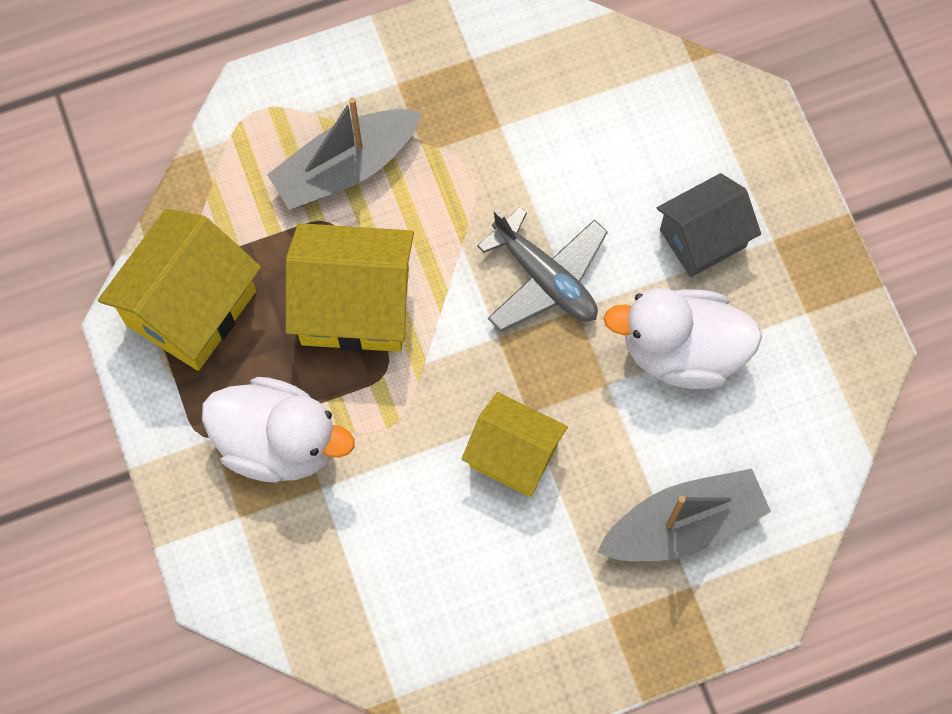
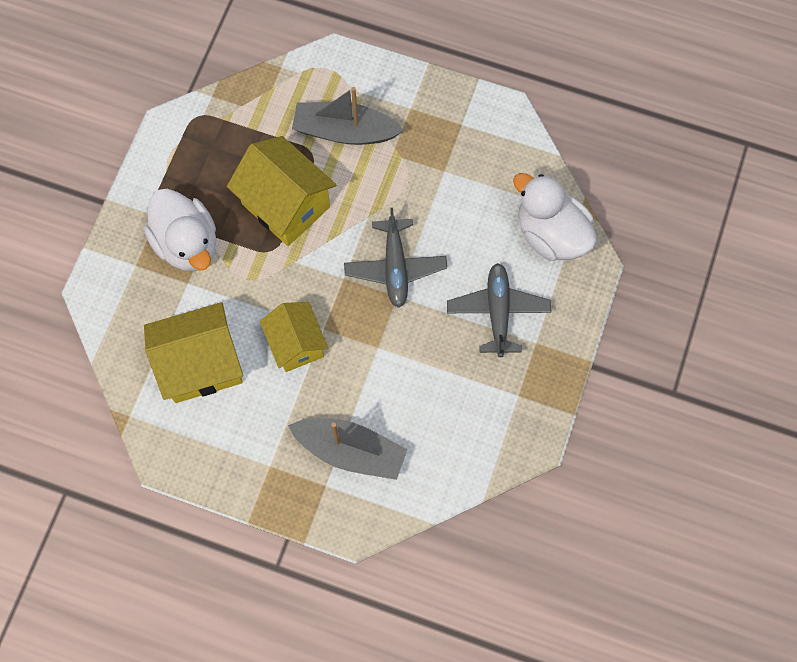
camera: 40 degrees right, 0 degrees up
(191, 308) = (205, 143): yellow house -> yellow house (201, 364)
(681, 351) = (432, 361): white duck -> white duck (551, 234)
(702, 238) = (498, 312): grey house -> grey plane

